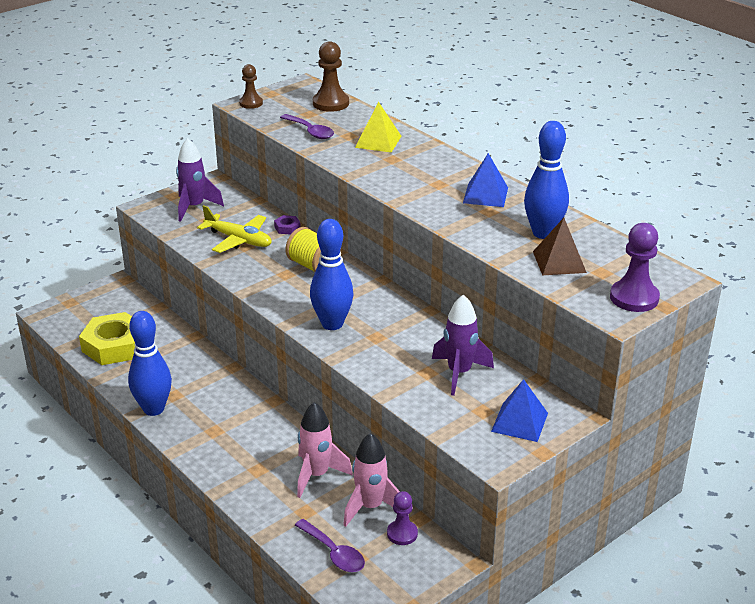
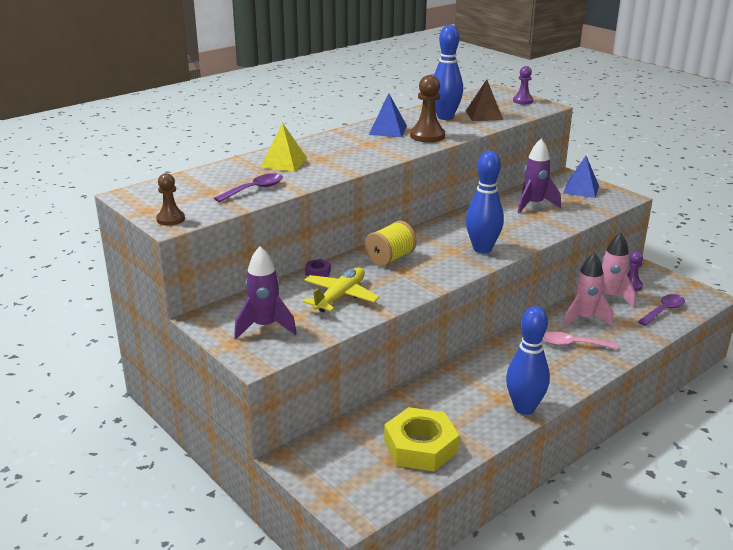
camera: 90 degrees left, 5 degrees down
(261, 458) = (573, 344): none -> pink spoon
(331, 103) = (188, 182): brown pawn -> brown pawn (427, 136)
(634, 298) = (522, 101): purple pawn -> purple pawn, size x0.64

